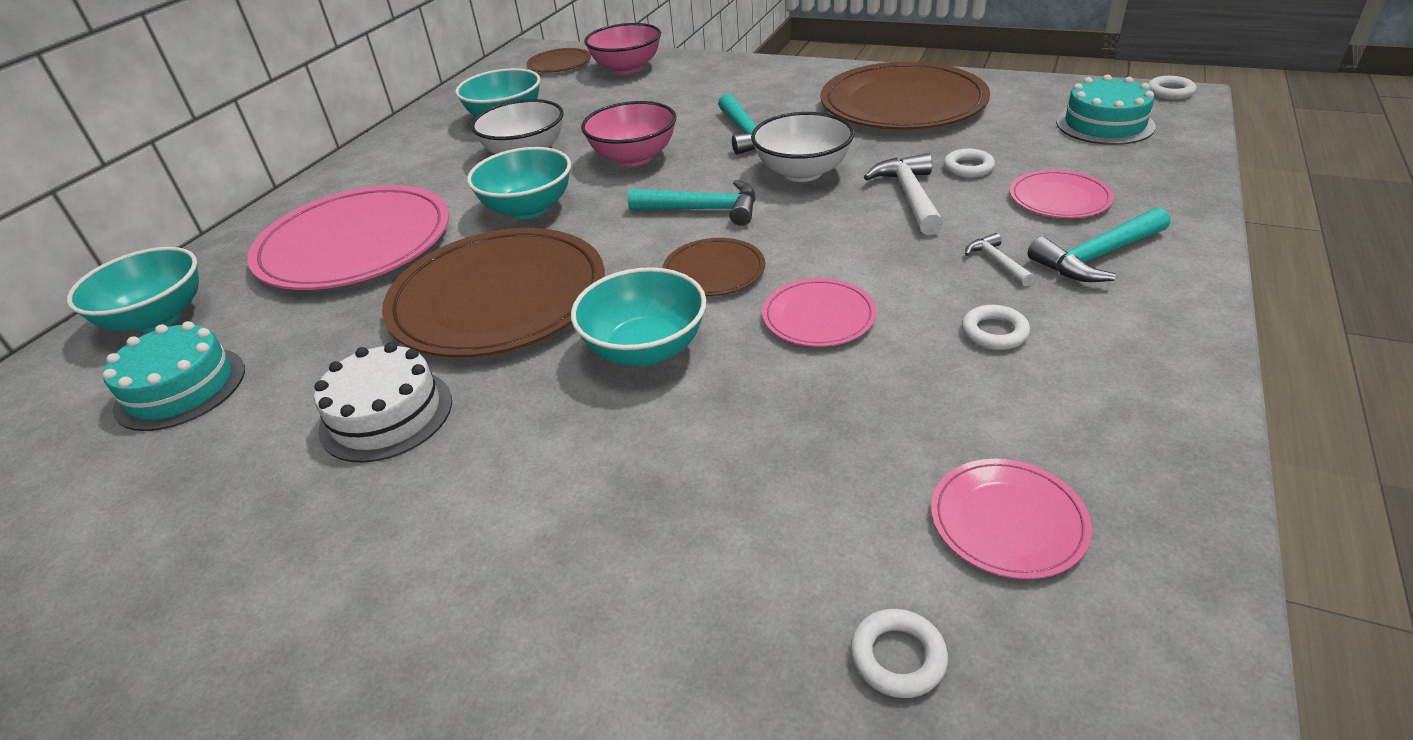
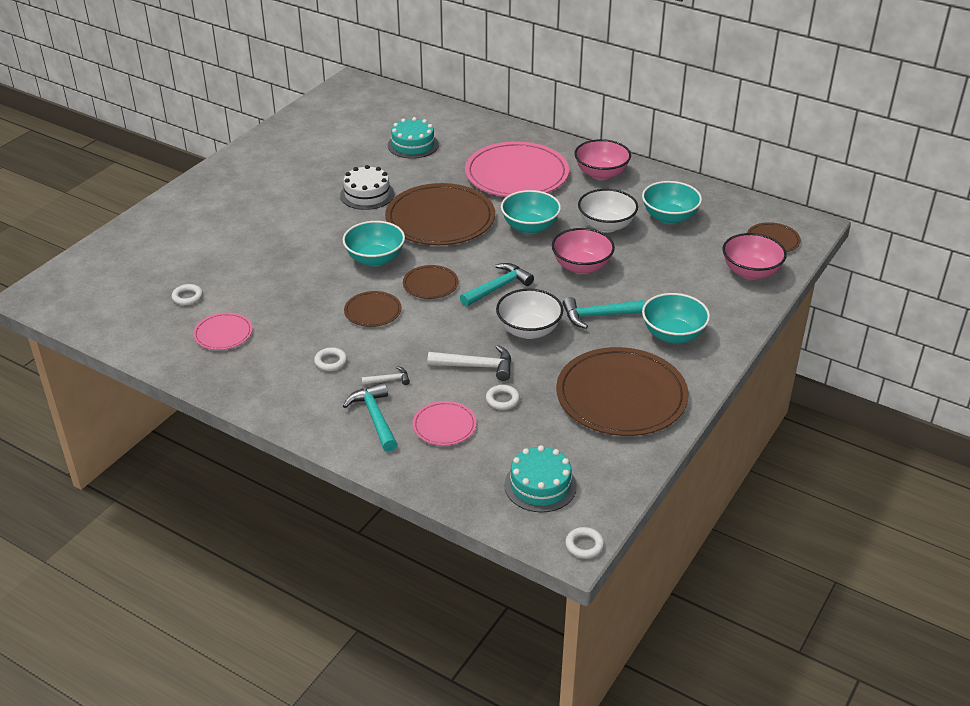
camera: 95 degrees right, 0 degrees up
(158, 318) = (472, 130): turquoise bowl -> turquoise bowl (673, 335)
(376, 174) = (601, 174): none -> pink bowl
(704, 210) = (498, 287): turquoise hammer -> turquoise hammer turned 150 degrees counterclockwise
(818, 316) = (373, 311): pink plate -> brown plate

